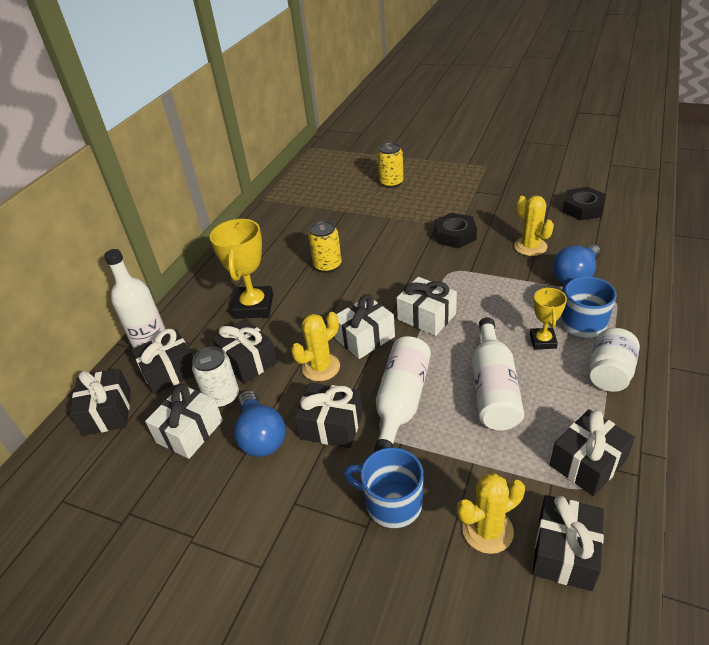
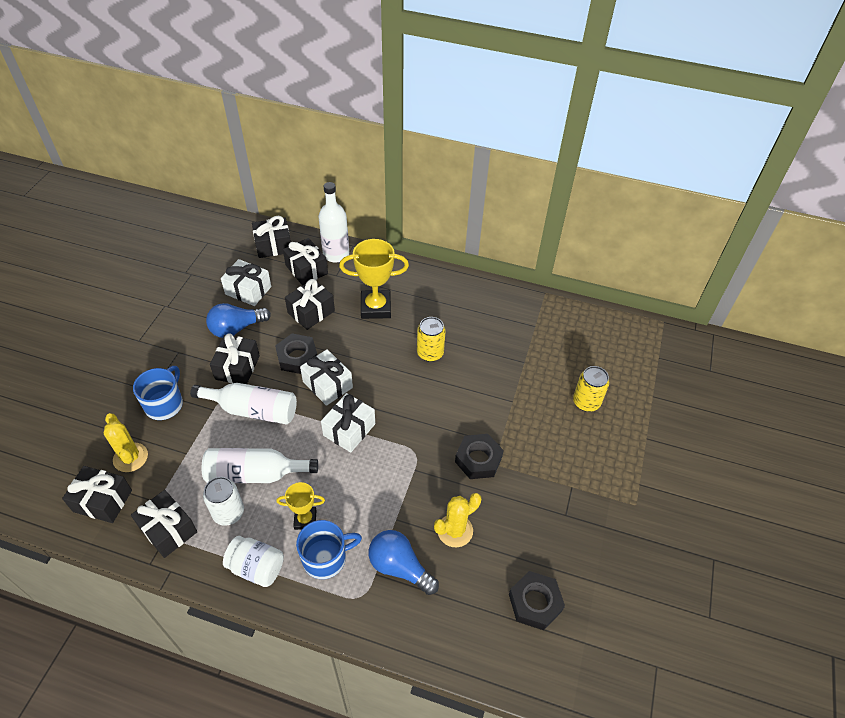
camera: 80 degrees right, 10 degrees up
(222, 397) = (277, 302): white can -> white can (228, 513)
(321, 367) = (297, 357): yellow cactus -> black nut

